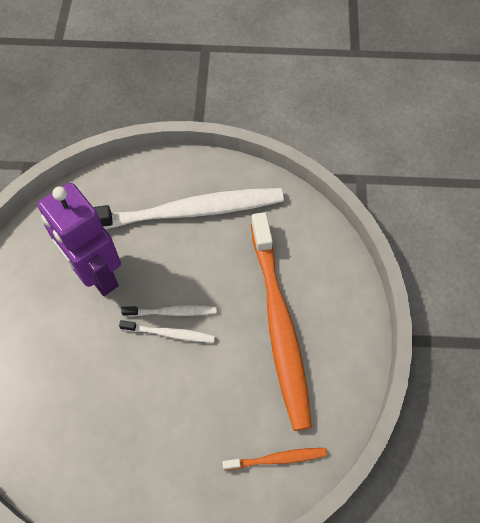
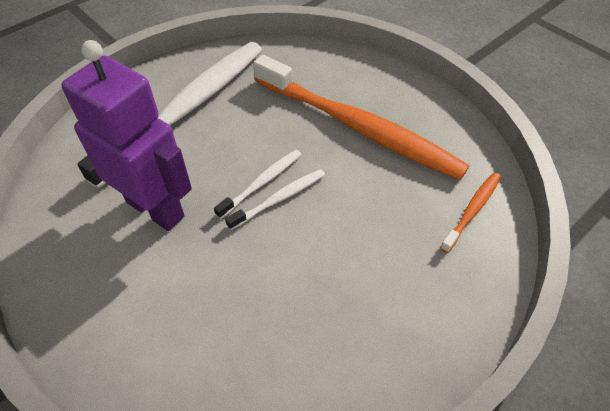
camera: 45 degrees left, 10 degrees down
(97, 275) = (156, 208): purple robot -> purple robot turned 150 degrees counterclockwise

